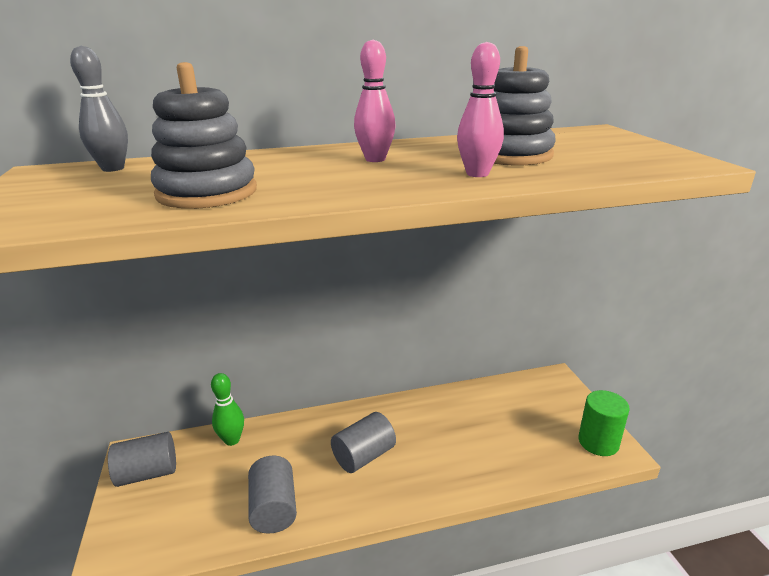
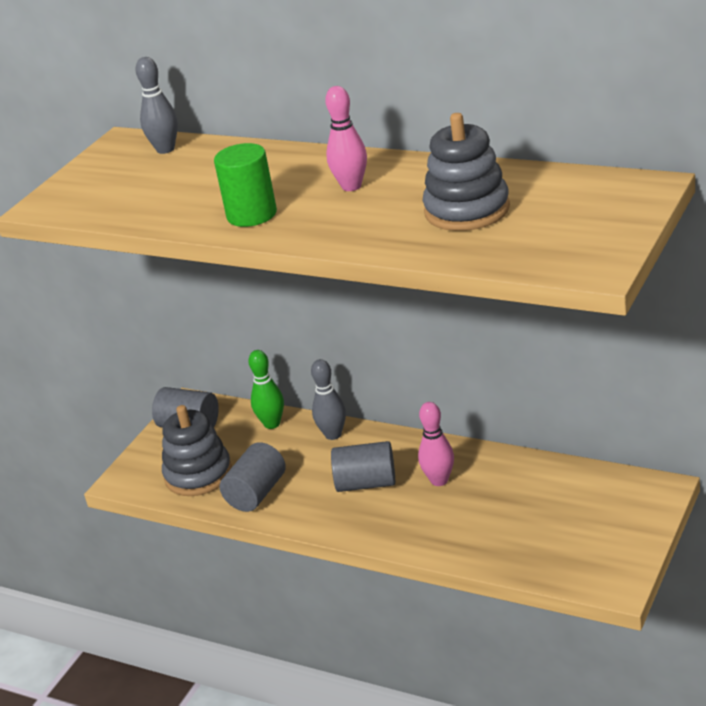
camera: 45 degrees right, 5 degrees up
(207, 193) = (186, 202): grey stacking toy -> grey stacking toy (198, 474)
(296, 428) = (333, 434): none -> grey bowling pin
(477, 174) = (388, 231): pink bowling pin -> pink bowling pin (439, 480)
(598, 442) = (606, 568): green cylinder -> green cylinder (252, 215)

